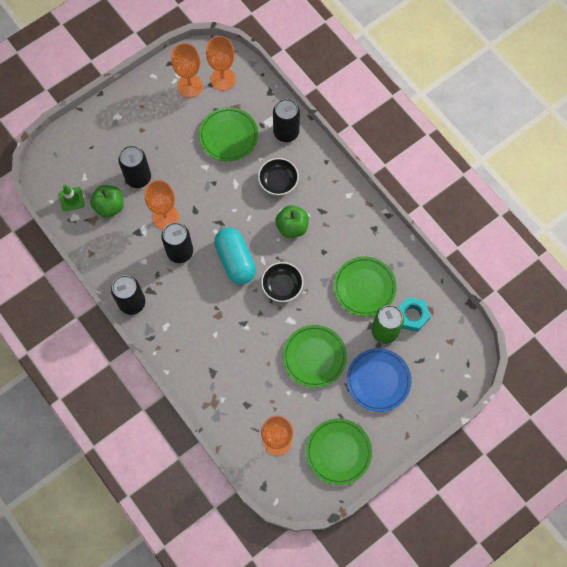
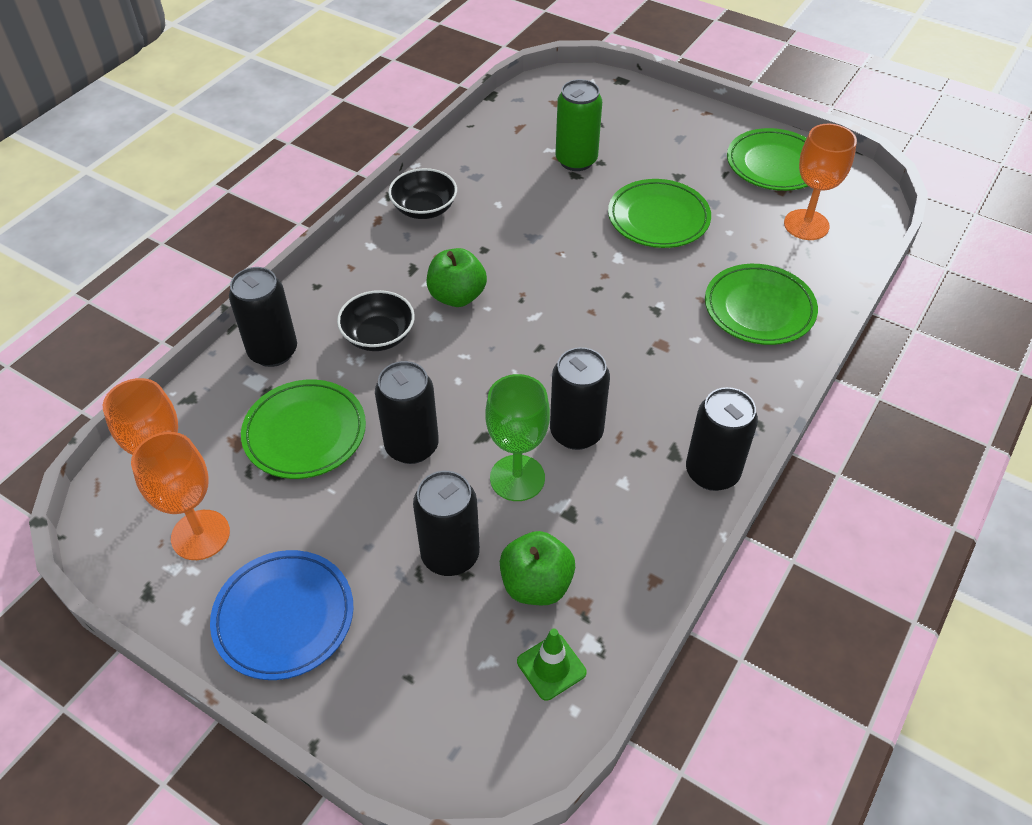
camera: 110 degrees left, 20 degrees down
(165, 217) = (517, 478): orange goblet -> green goblet
(202, 178) = (412, 446): none -> black can
(235, 260) = (553, 350): turquoise capsule -> none
(282, 286) = (567, 281): black bowl -> black bowl (424, 208)
(364, 287) = (520, 193): green plate -> green plate (759, 309)
(378, 380) = (651, 151): blue plate -> blue plate (284, 617)
(412, 315) = (538, 141): turquoise nut -> none

